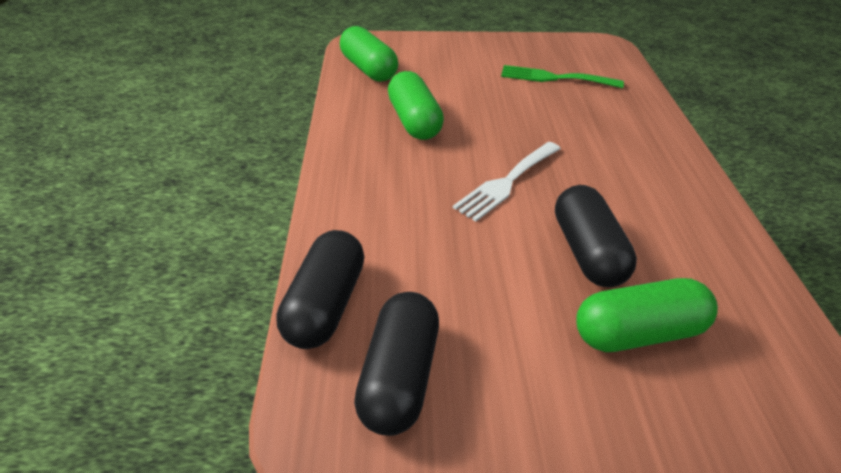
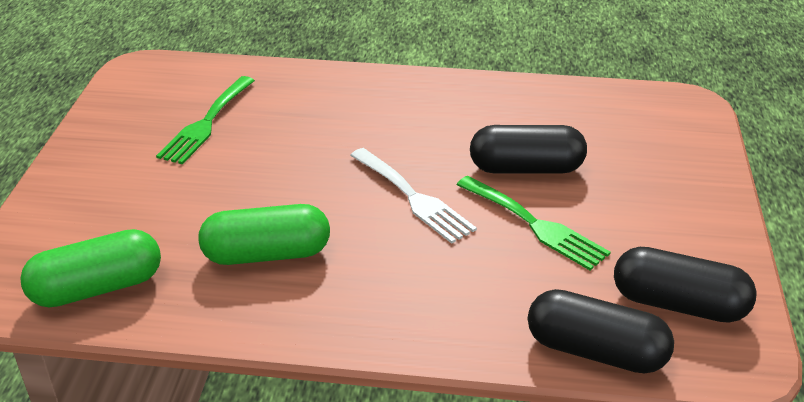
camera: 80 degrees left, 5 degrees down
(496, 260) = (535, 225): none -> green fork
(637, 332) = (620, 164): green capsule -> none

